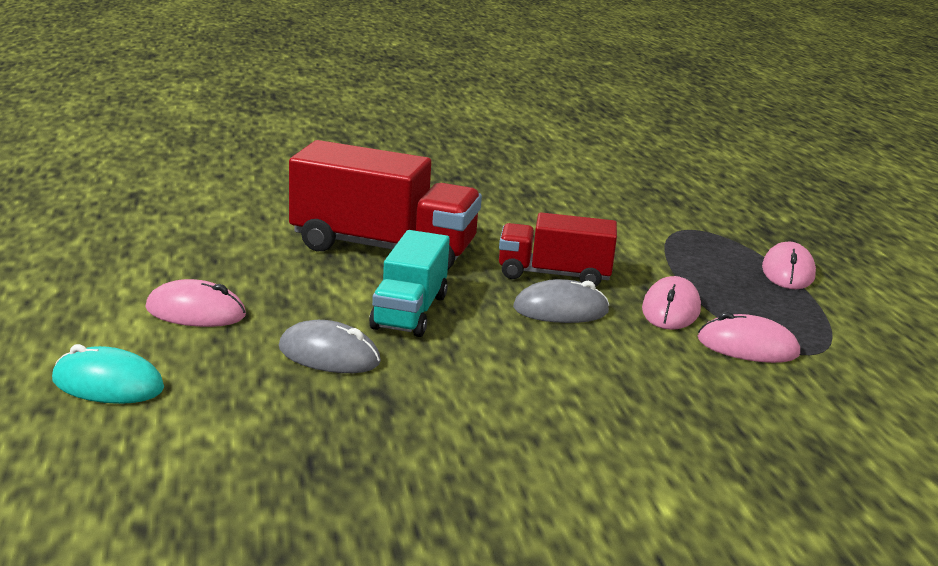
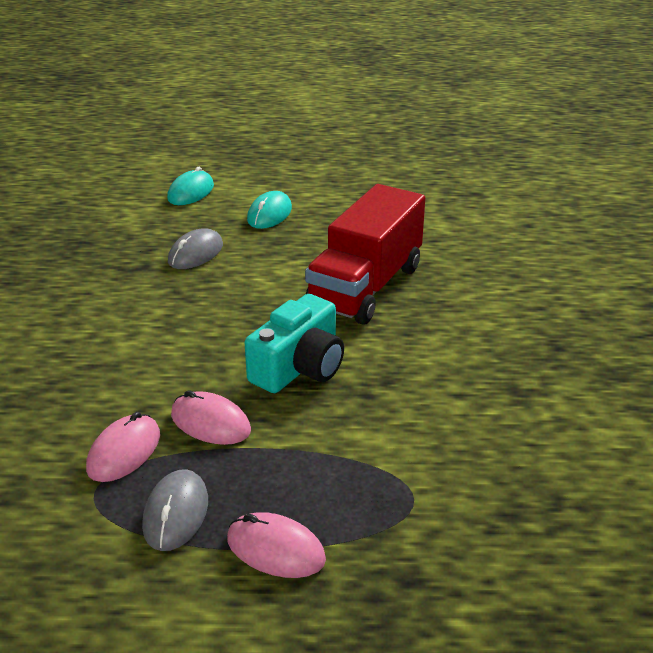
camera: 105 degrees right, 10 degrees up
(196, 312) = (269, 214): pink mouse -> turquoise mouse
(410, 312) = (247, 287): turquoise truck -> none
(554, 274) = (299, 367): red truck -> turquoise camera
(560, 310) = (229, 357): grey mouse -> grey mouse (176, 513)

